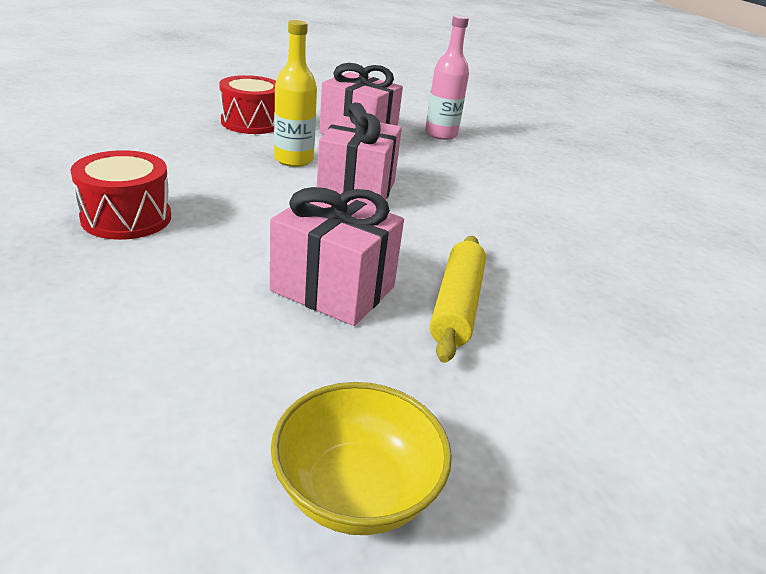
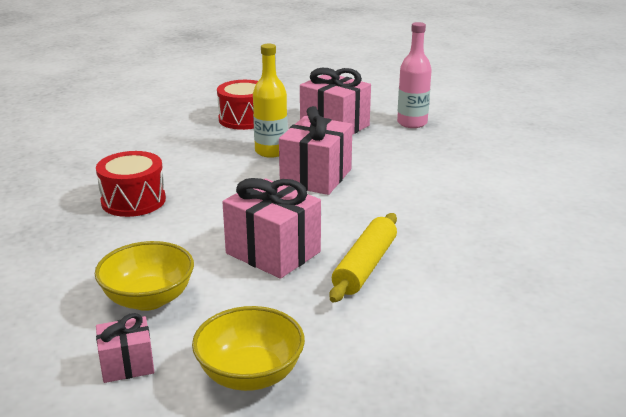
camera: 15 degrees right, 5 degrees down
(152, 489) = (127, 365): none -> pink gift
(170, 365) = (148, 299): none -> yellow bowl

